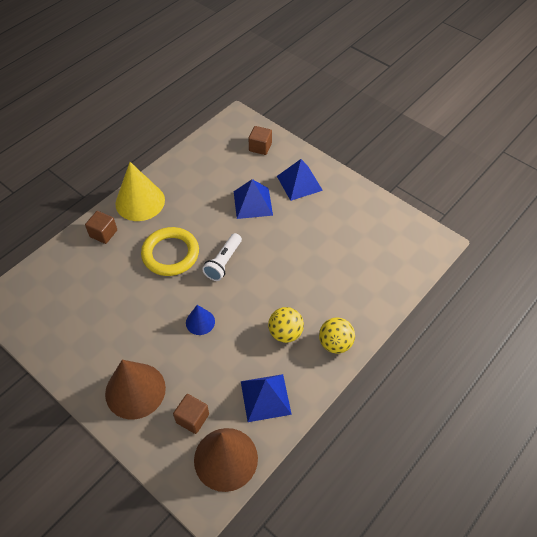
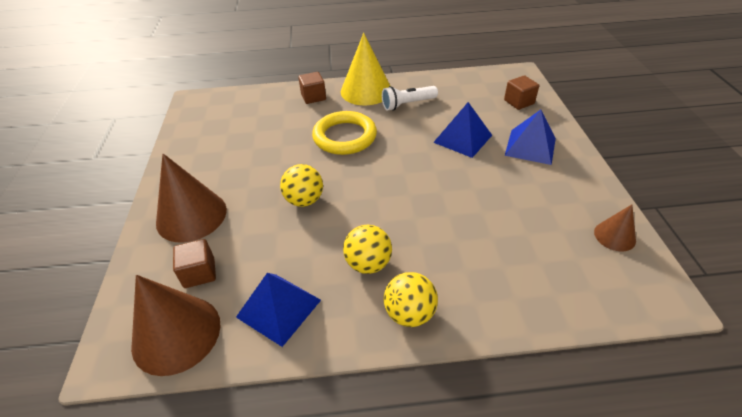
camera: 45 degrees right, 10 degrees down
(200, 322) = (304, 200): blue cone -> yellow ball
(223, 262) = (381, 168): white flashlight -> white flashlight (407, 104)
(391, 220) = (614, 236): none -> brown cone

